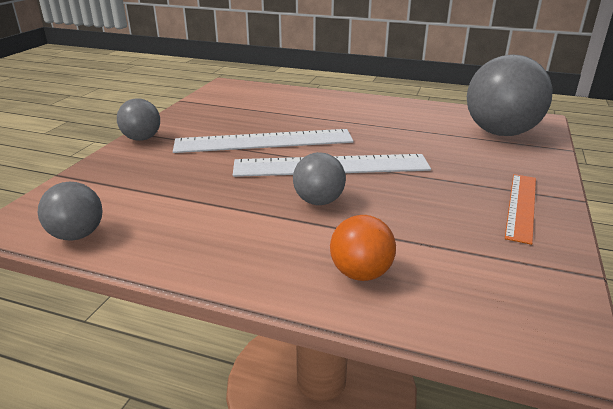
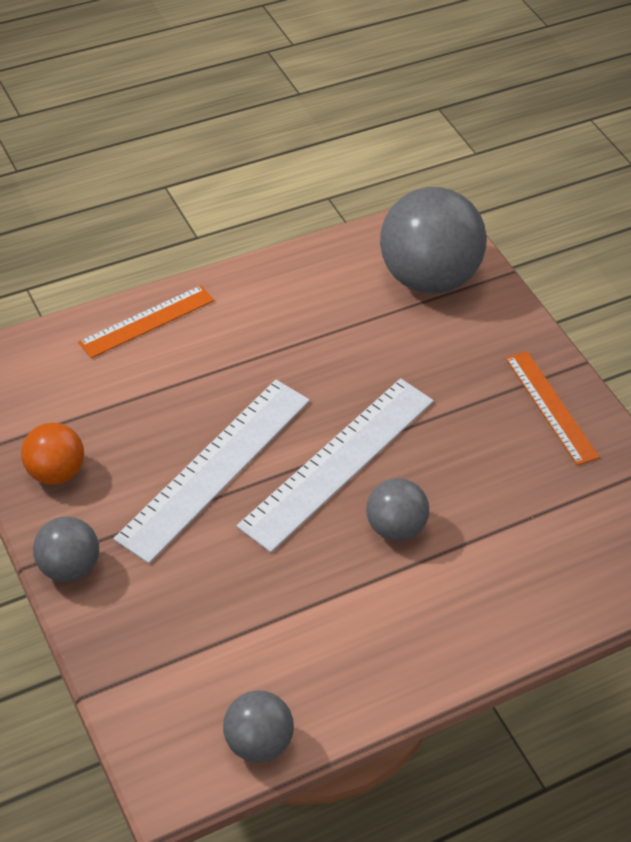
camera: 50 degrees left, 20 degrees up
(317, 97) = (147, 321): none -> orange ruler
(361, 273) = (524, 589): orange ball -> orange ball (55, 472)

